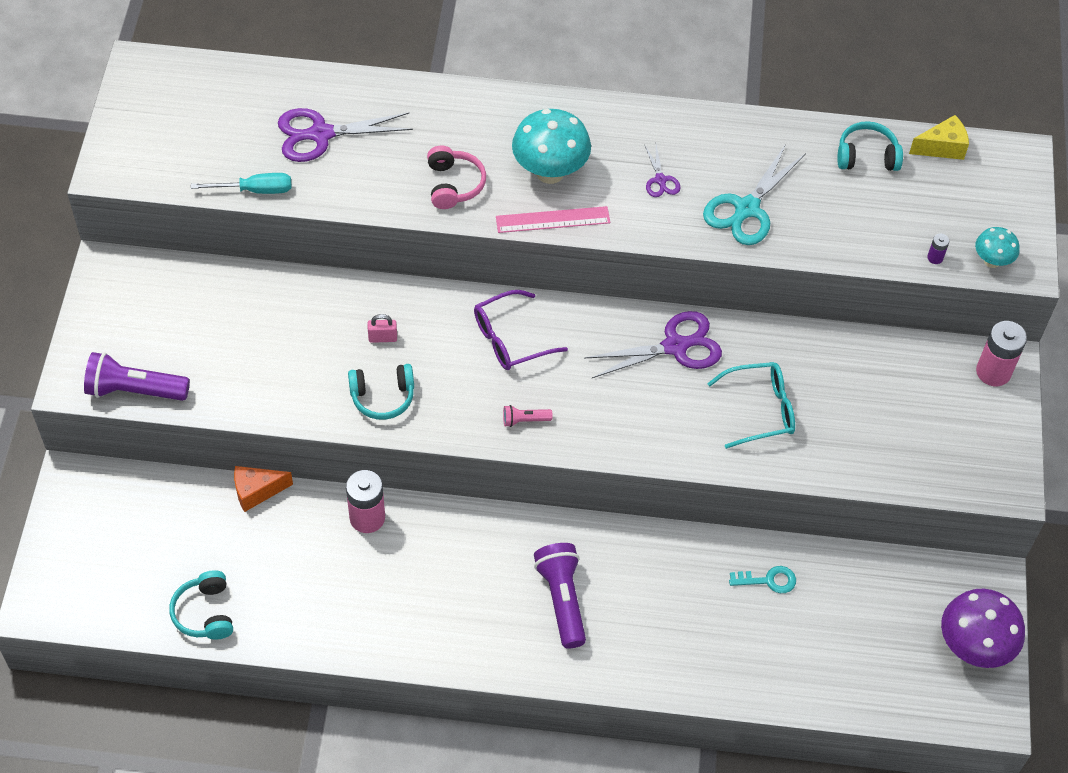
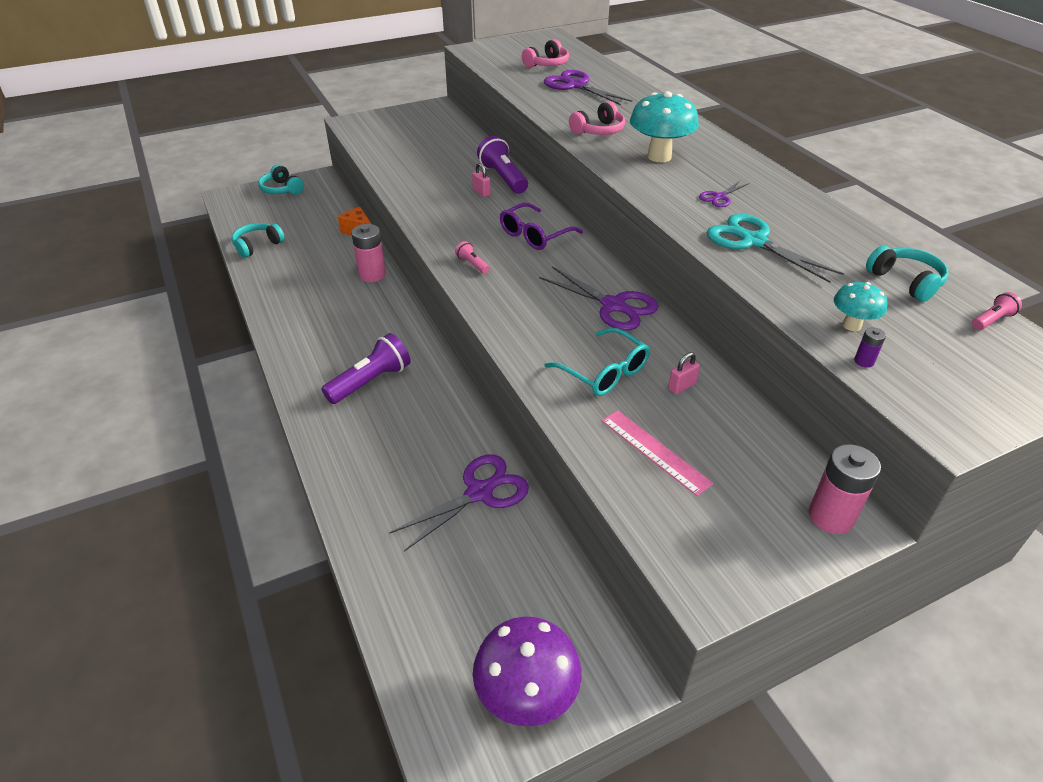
camera: 60 degrees right, 15 degrees down
(135, 390) = (362, 137): purple flashlight -> purple flashlight (503, 178)
(231, 124) = (547, 64): none -> pink headphones
(255, 190) = (509, 82): turquoise screwdriver -> none
(382, 397) = (435, 207): turquoise headphones -> turquoise headphones (282, 189)
(510, 339) = (534, 235): purple glasses -> purple glasses turned 75 degrees counterclockwise
(553, 220) = (620, 170): pink ruler -> pink ruler (654, 451)
(747, 209) = (753, 241): turquoise scissors -> turquoise scissors turned 45 degrees clockwise
(768, 580) = (479, 493): turquoise key -> purple scissors
(813, 368) = (682, 386): none -> pink padlock
(942, 147) = (991, 320): yellow cheese -> pink flashlight
(992, 261) = (920, 402): turquoise mushroom -> turquoise mushroom (851, 325)

